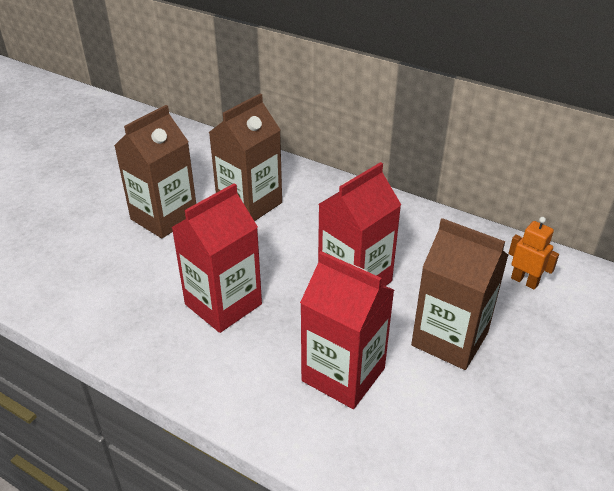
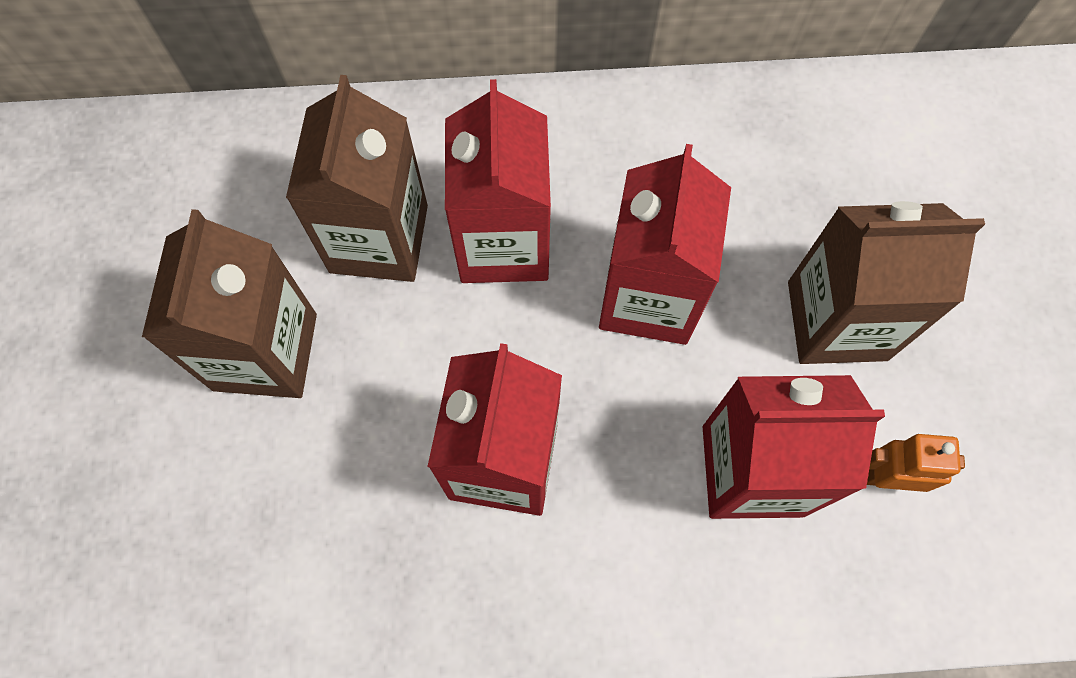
camera: 35 degrees left, 30 degrees up
(303, 230) = (503, 242): none -> red carton
(524, 281) = (860, 156): orange robot -> orange robot (886, 477)

